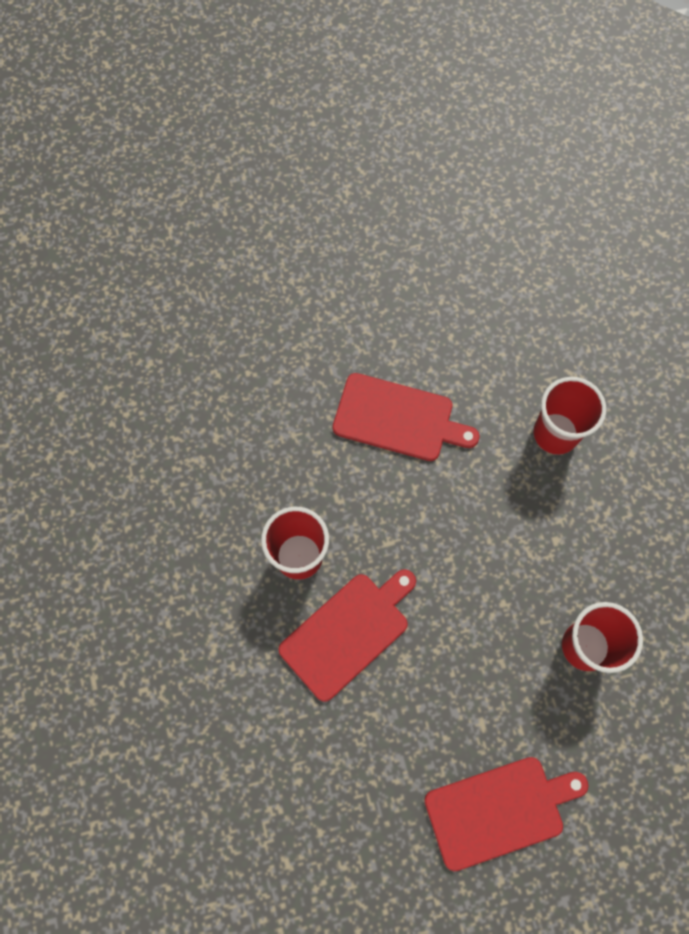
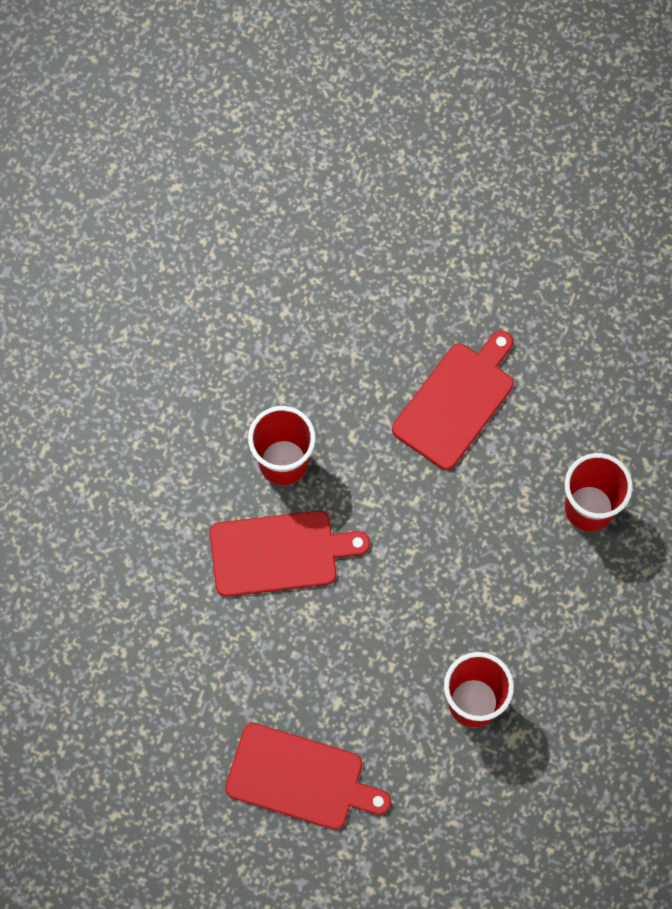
camera: 35 degrees right, 0 degrees up
(398, 419) = (456, 402): red cutting board -> red cutting board turned 105 degrees counterclockwise

